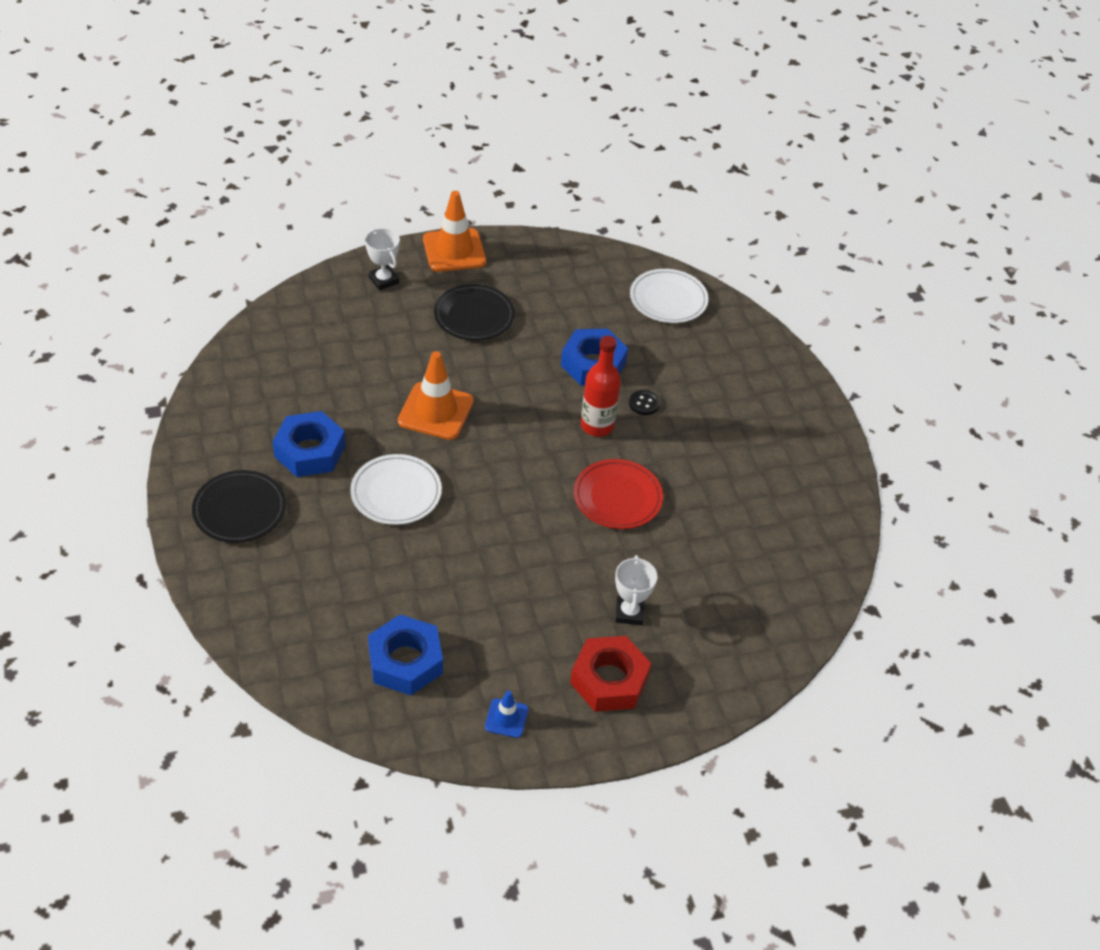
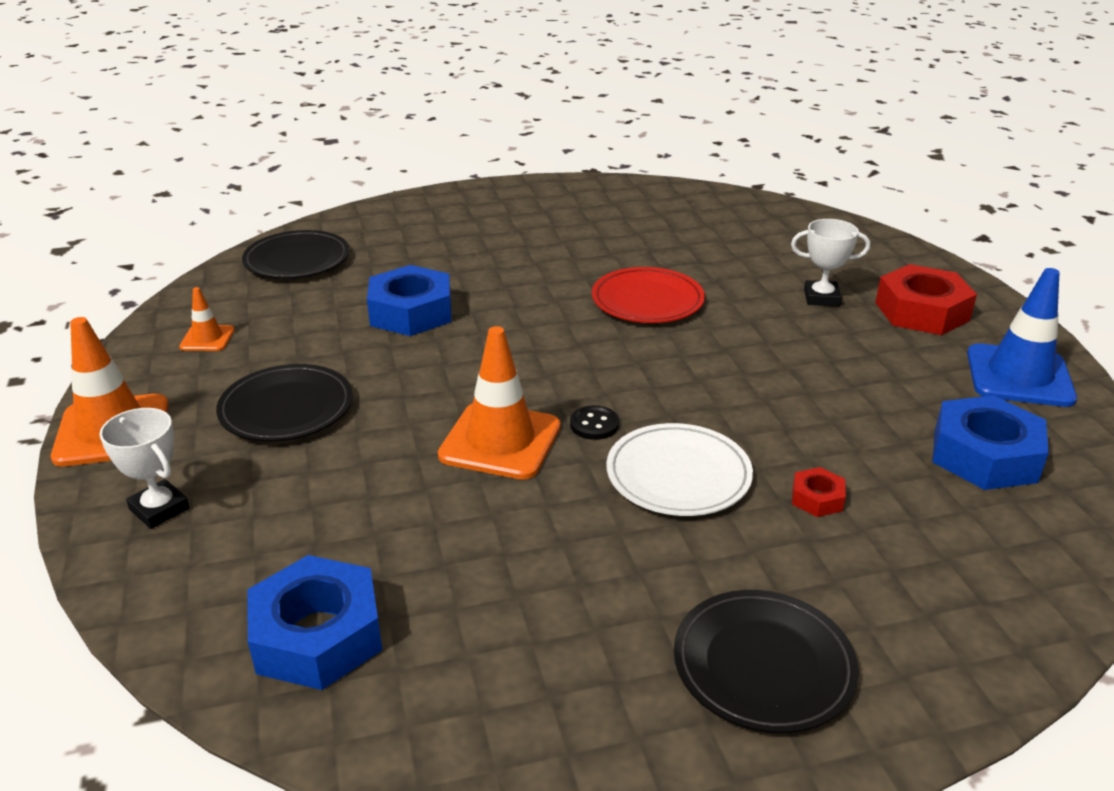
camera: 85 degrees left, 15 degrees down
(310, 451) = (601, 579): blue nut -> blue nut (317, 635)
(367, 557) = (817, 498): none -> red nut
(383, 280) = (159, 509): white trophy -> white trophy turned 75 degrees clockwise
(506, 718) = (1019, 376): blue traffic cone -> blue traffic cone, size x1.96
(554, 271) = (207, 338): none -> orange traffic cone
(597, 426) = (526, 311): red bottle -> none
(644, 403) = (487, 281): black button -> black button (594, 424)
(668, 299) = (297, 260): white plate -> black plate

